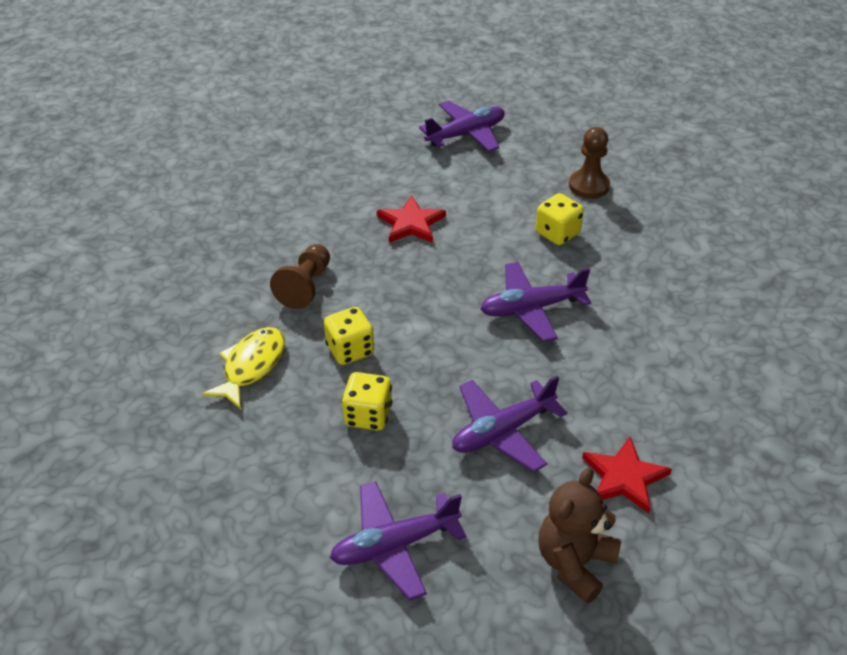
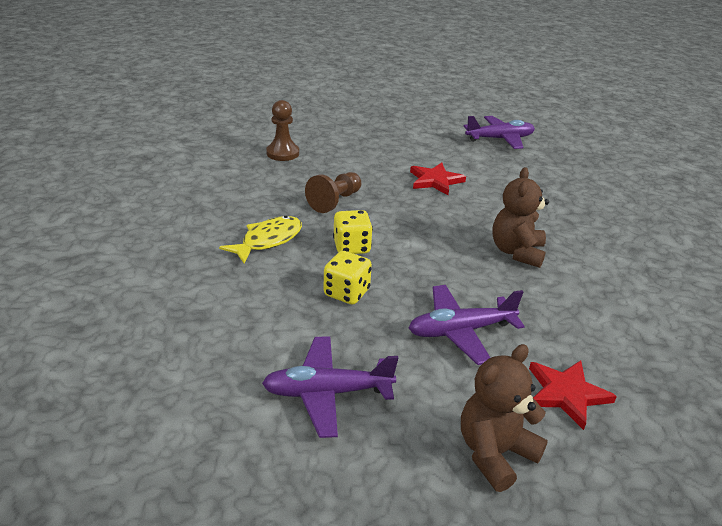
camera: 15 degrees right, 10 degrees down
(531, 308) = (516, 252): purple plane -> brown teddy bear
(557, 233) = (555, 209): yellow dice -> none
(589, 186) = (592, 185): brown pawn -> brown pawn (283, 153)

